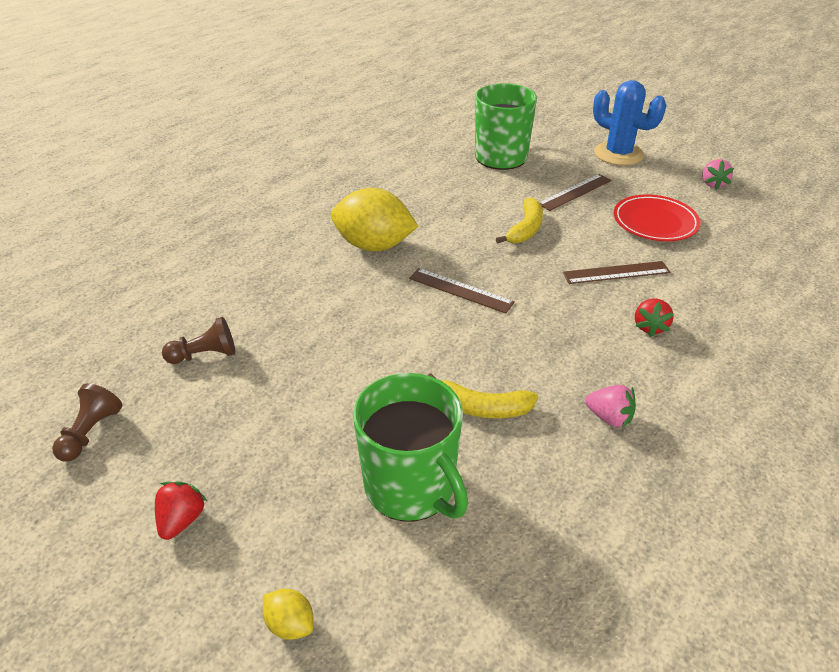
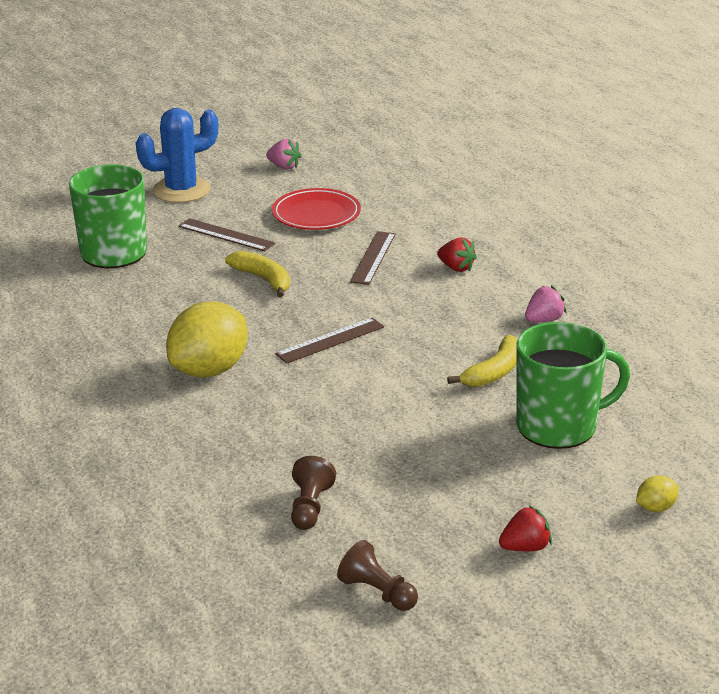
camera: 65 degrees left, 10 degrees down
(182, 520) = (525, 547): red strawberry -> red strawberry turned 120 degrees clockwise
(575, 192) = (226, 235): brown ruler -> brown ruler turned 45 degrees counterclockwise

